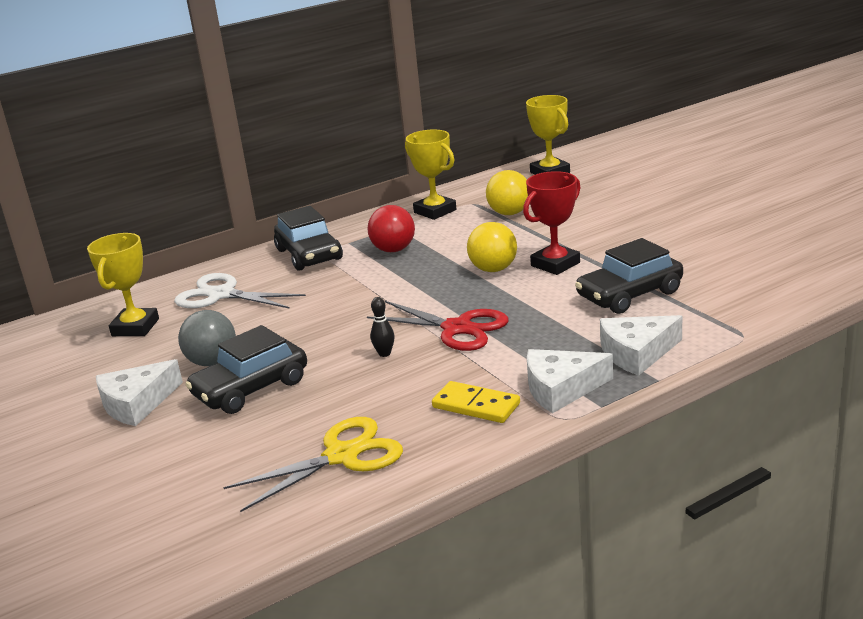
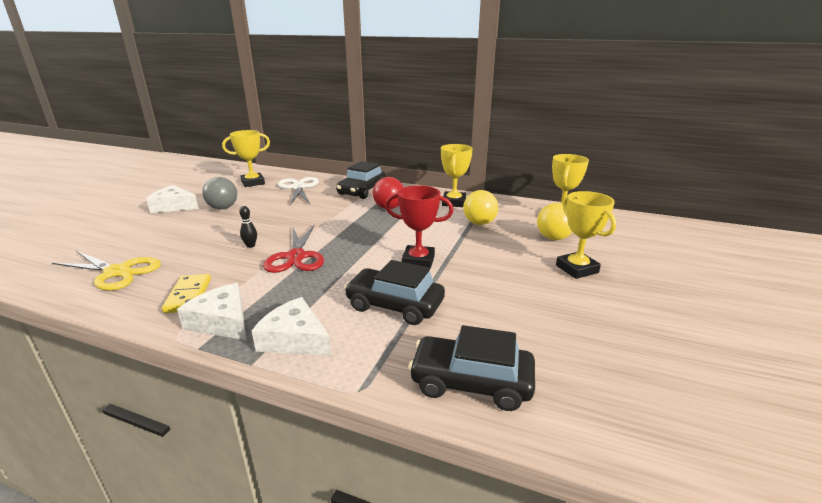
camera: 50 degrees right, 0 degrees up
(251, 388) = (195, 225): black car -> black car (471, 382)
(493, 269) = (390, 243): yellow ball -> yellow ball (553, 238)
(659, 200) = (576, 269): none -> yellow trophy

